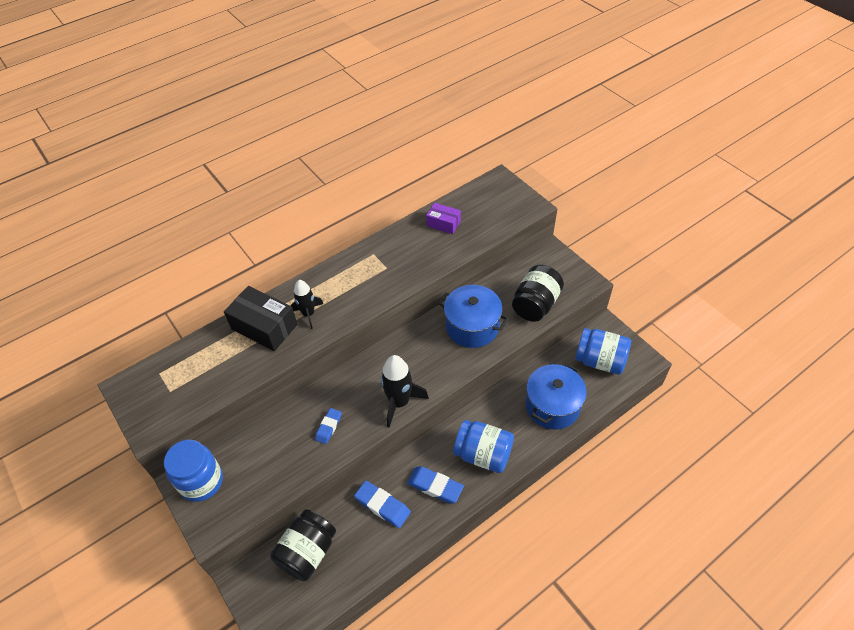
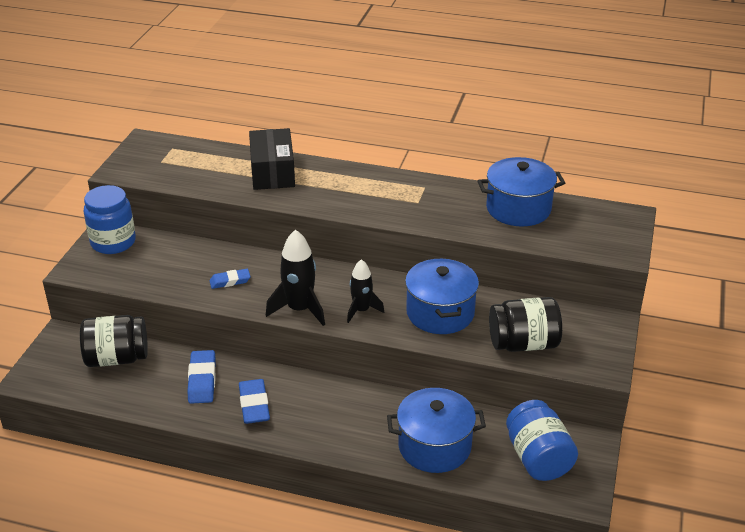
camera: 50 degrees right, 15 degrees down
(308, 314) = (312, 187): black rocket -> black rocket (361, 310)
(443, 223) = (518, 209): purple box -> blue pot
(483, 454) = (322, 421): blue jar -> none

